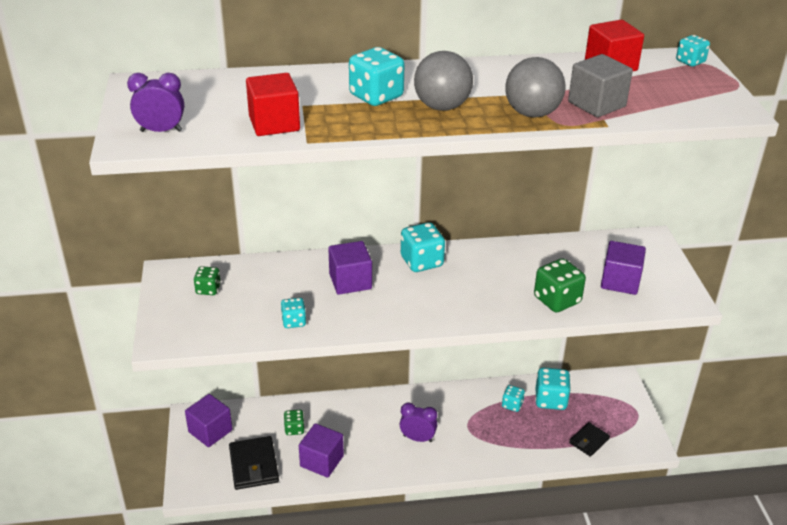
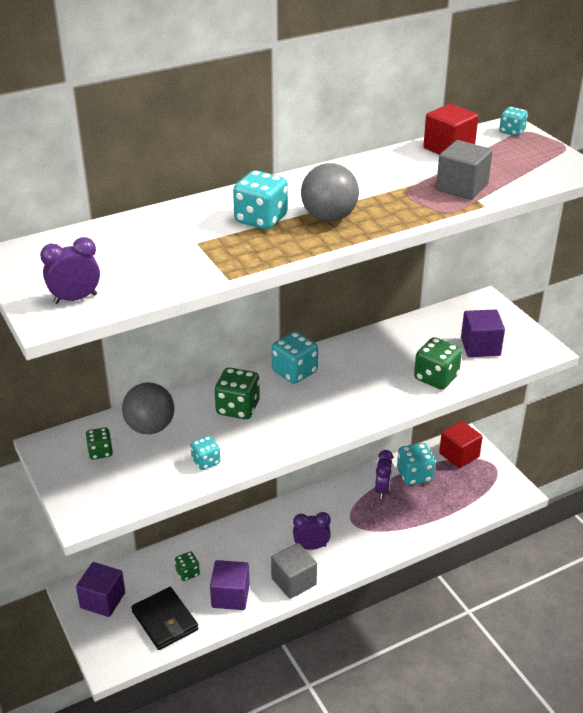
camera: 20 degrees left, 0 degrees up
(274, 124) = (183, 267): red cube -> red cube (459, 455)
(350, 281) = (238, 408): purple cube -> green dice
(385, 465) = (294, 581): none -> grey cube
(512, 405) = (382, 490): turquoise dice -> purple clock
(532, 113) = (413, 207): grey ball -> grey ball (150, 427)
(589, 441) = (465, 503): black wallet -> none

